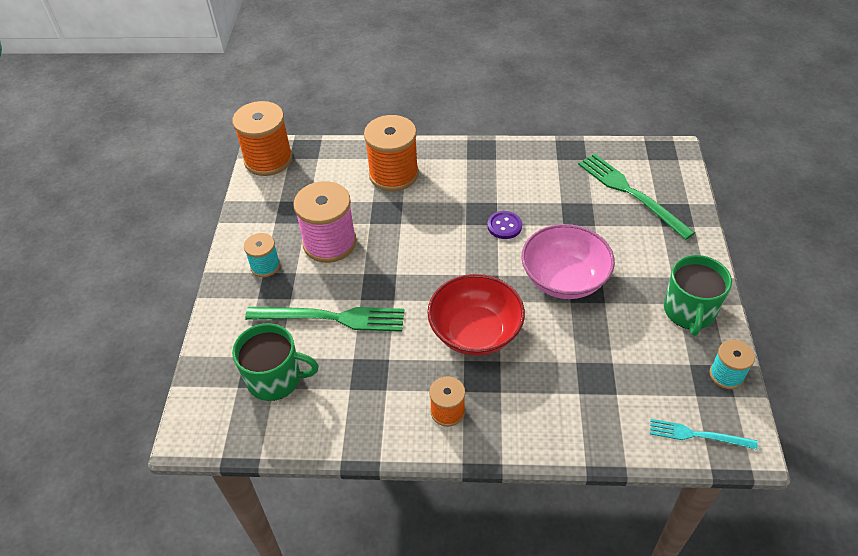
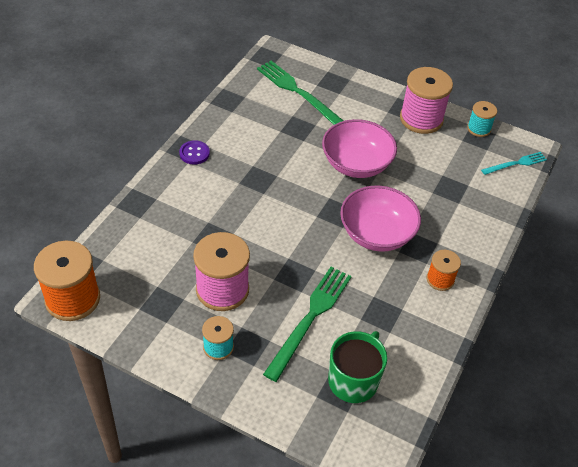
camera: 70 degrees left, 0 degrees up
(393, 174) = (170, 214): orange spool -> none
(475, 332) = (376, 234): red bowl -> pink bowl
(504, 226) = (282, 172): purple button -> purple button (194, 153)
(630, 193) = (298, 92): green fork -> green fork turned 60 degrees clockwise
(689, 311) = (421, 119): green mug -> pink spool
(698, 435) = (516, 164): turquoise fork -> turquoise fork turned 150 degrees counterclockwise

